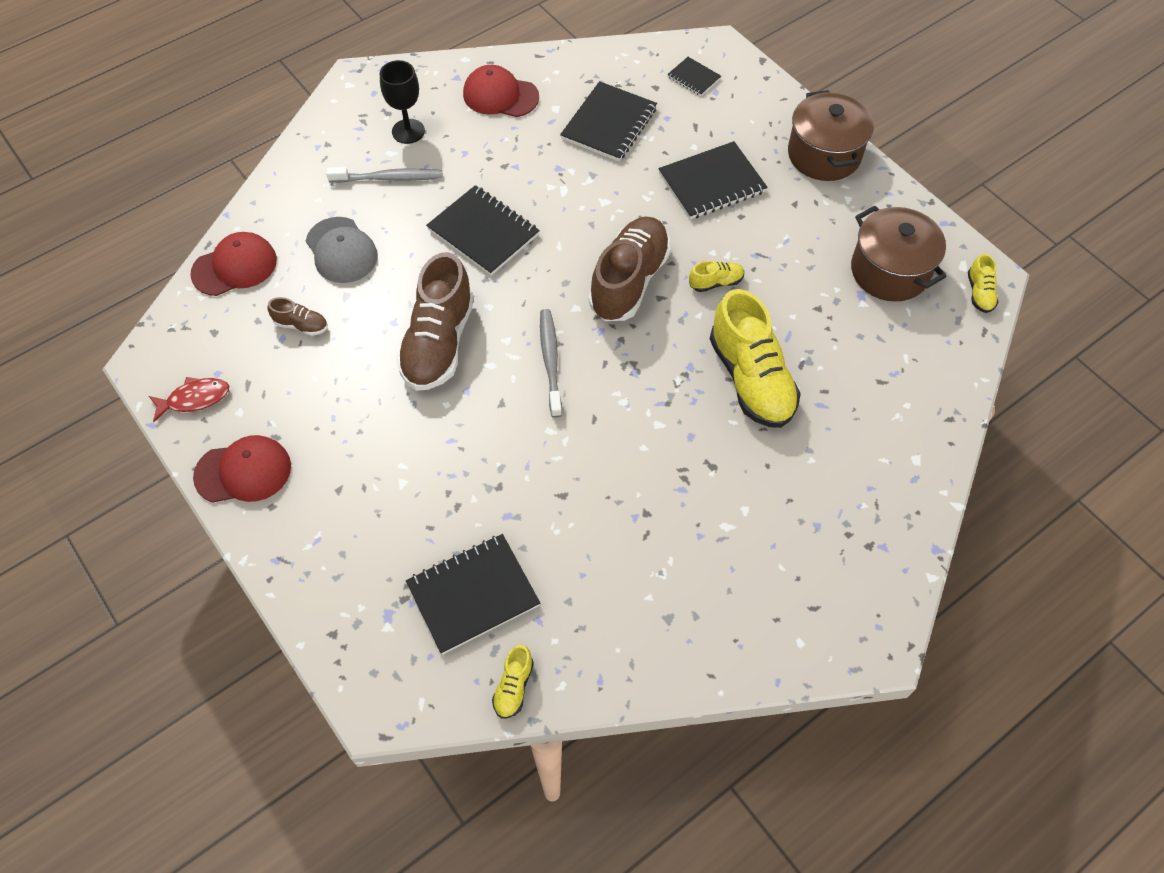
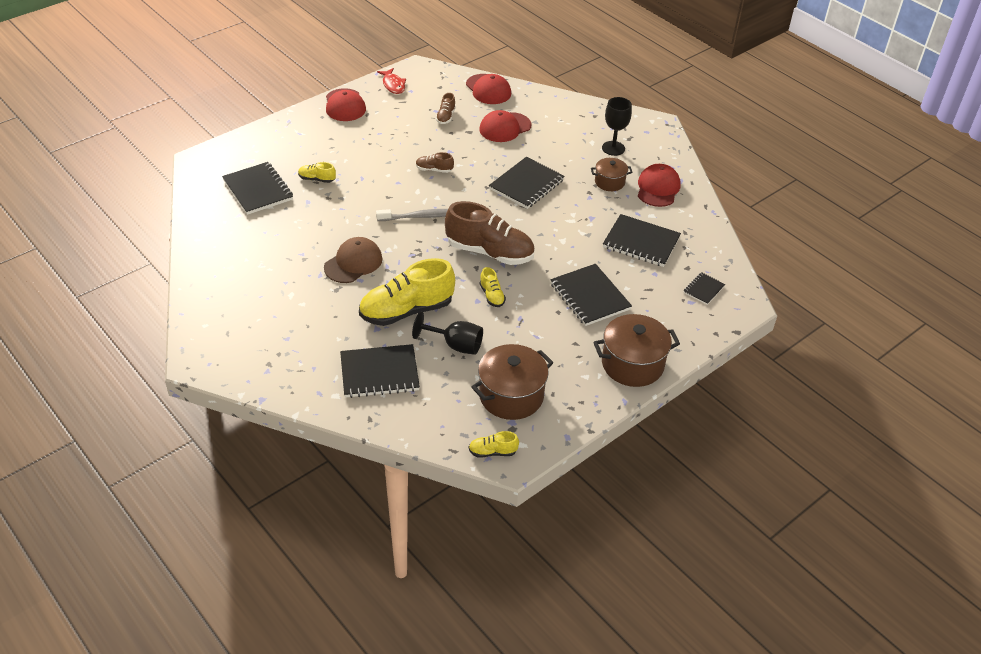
camera: 85 degrees right, 15 degrees down
(341, 250) = (505, 127): grey cap -> red cap
(389, 178) = (569, 142): grey toothbrush -> none
(439, 343) = (434, 170): brown shoe -> brown shoe, size x0.44
(484, 142) = (609, 182): none -> brown pot
(513, 686) = (199, 207): yellow shoe -> yellow shoe (317, 179)
(654, 446) = (353, 263): none -> brown cap
(810, 325) = (455, 345): none -> black goblet
(870, 409) = (379, 373): none -> black notebook

